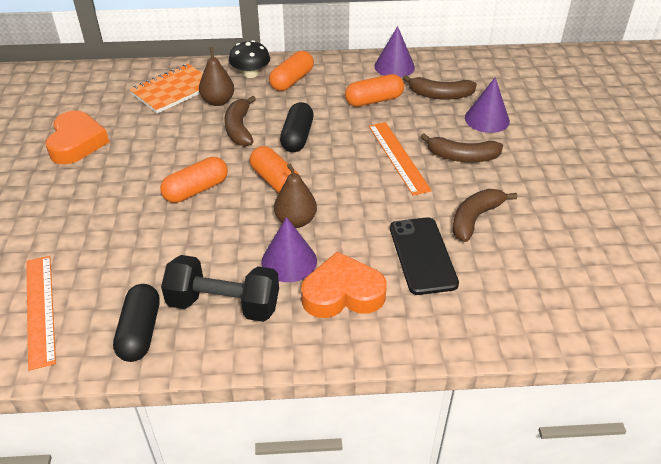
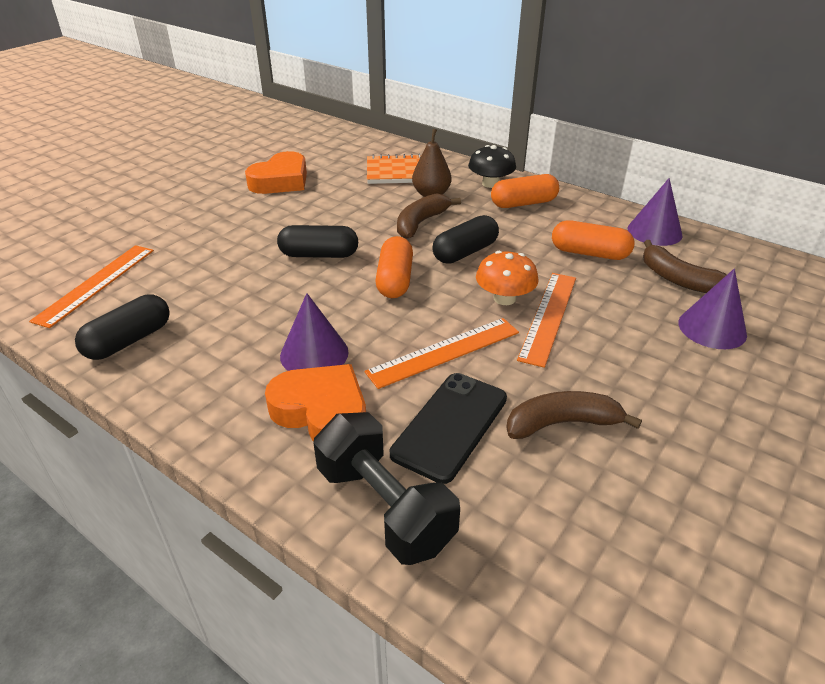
camera: 40 degrees right, 5 degrees down
(196, 190) = (319, 255): orange capsule -> black capsule
(224, 304) = (213, 358): black dumbbell -> black dumbbell (384, 507)
(296, 221) = (367, 322): brown pear -> none
(360, 158) = (504, 298): none -> orange mushroom
(366, 213) = (444, 352): none -> orange ruler
(462, 157) = (628, 352): brown banana -> none

